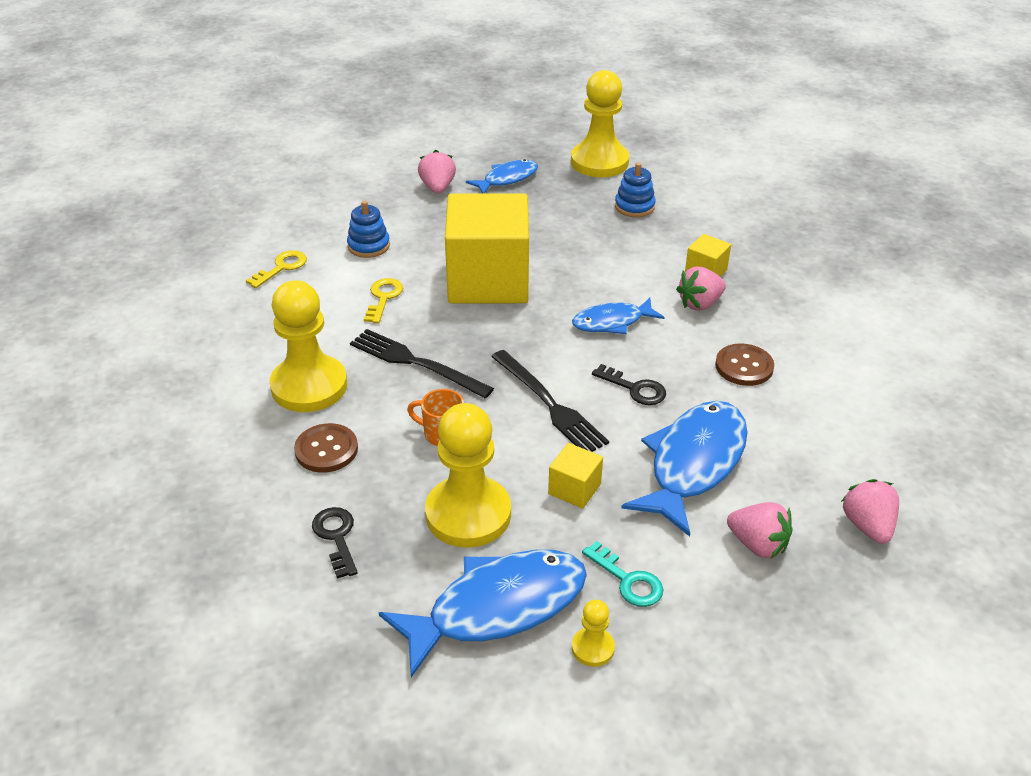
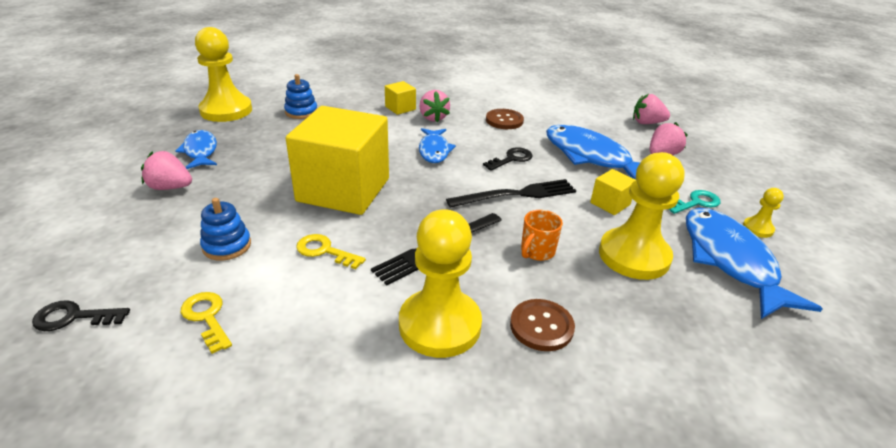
camera: 75 degrees left, 5 degrees down
(336, 537) = (661, 337): black key -> black key (74, 317)

